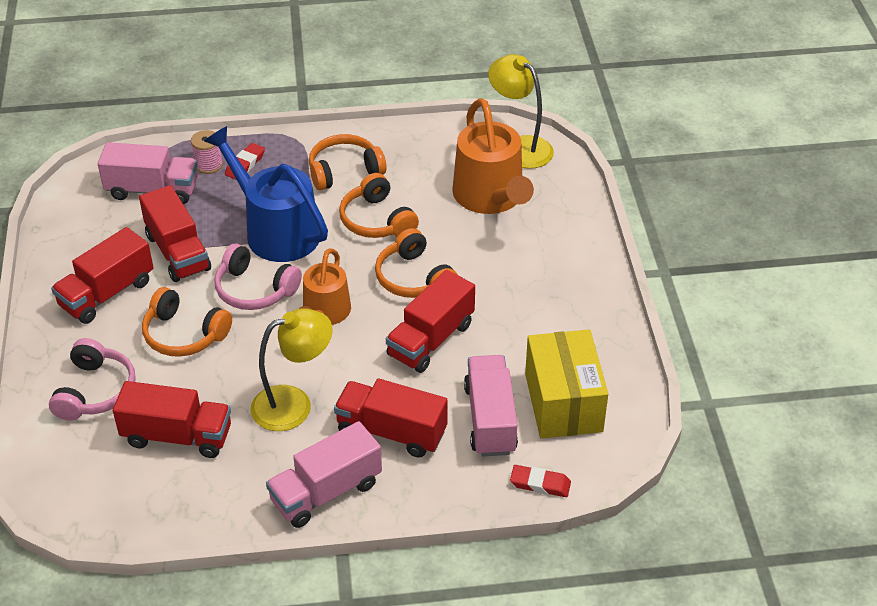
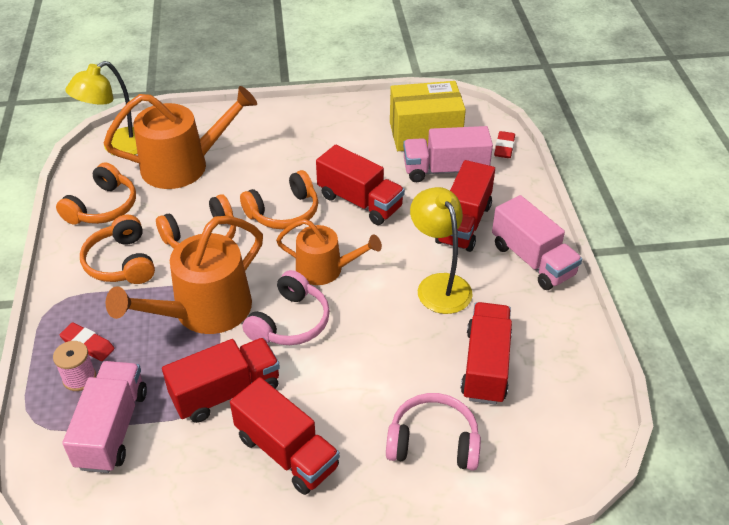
camera: 90 degrees left, 0 degrees up
(184, 334) = (351, 374): orange headphones -> orange headphones (103, 207)
(276, 231) = (204, 310): blue watering can -> orange watering can

